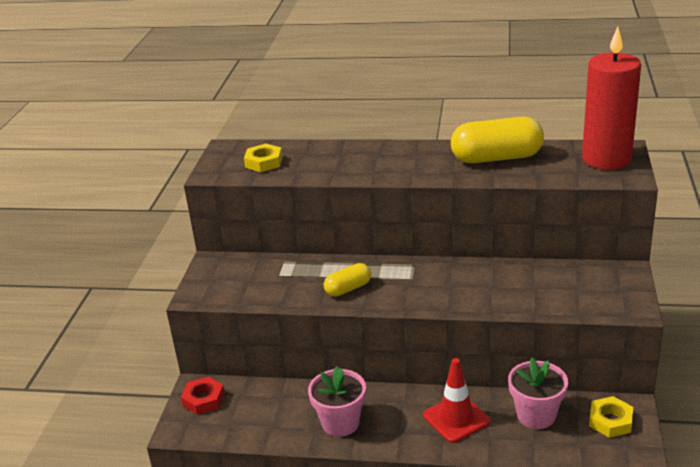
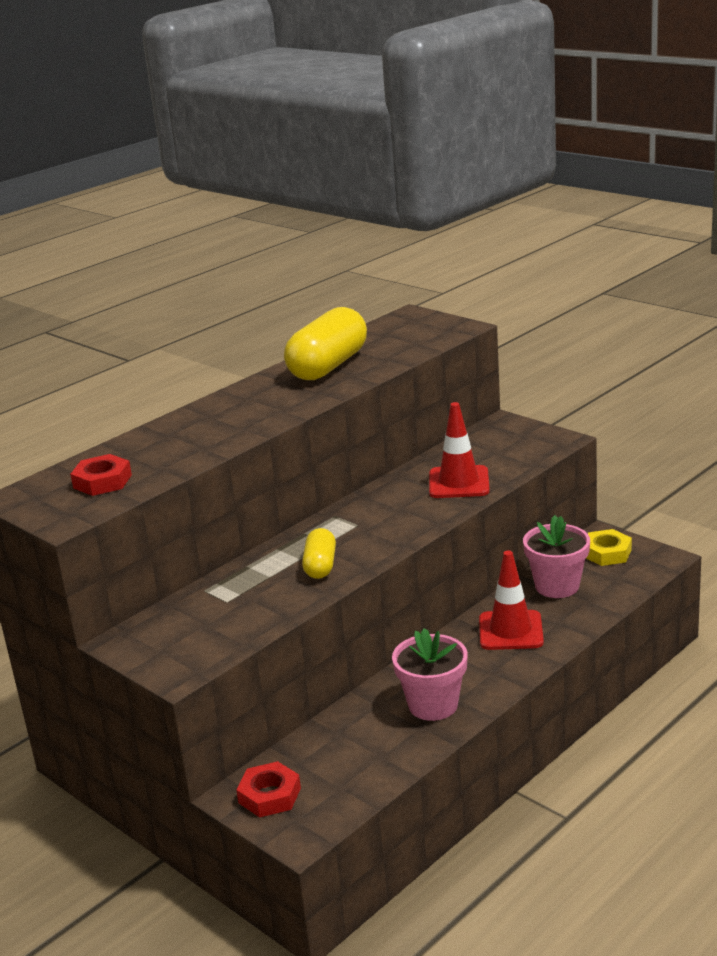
camera: 55 degrees left, 5 degrees down
(264, 162) = (102, 481): yellow nut -> red nut
(512, 293) = (459, 483): none -> red traffic cone
(606, 159) = (415, 326): red candle -> none

